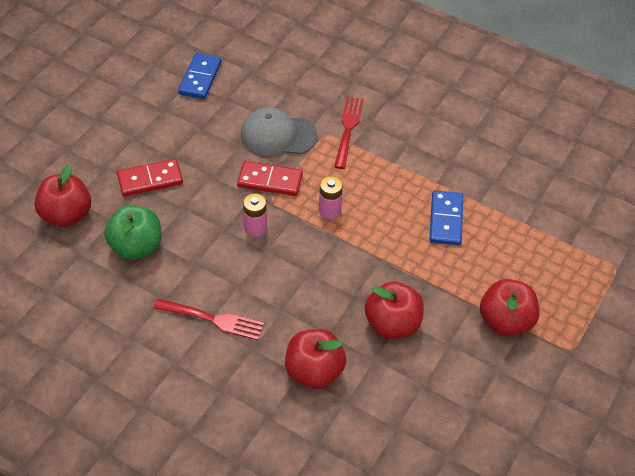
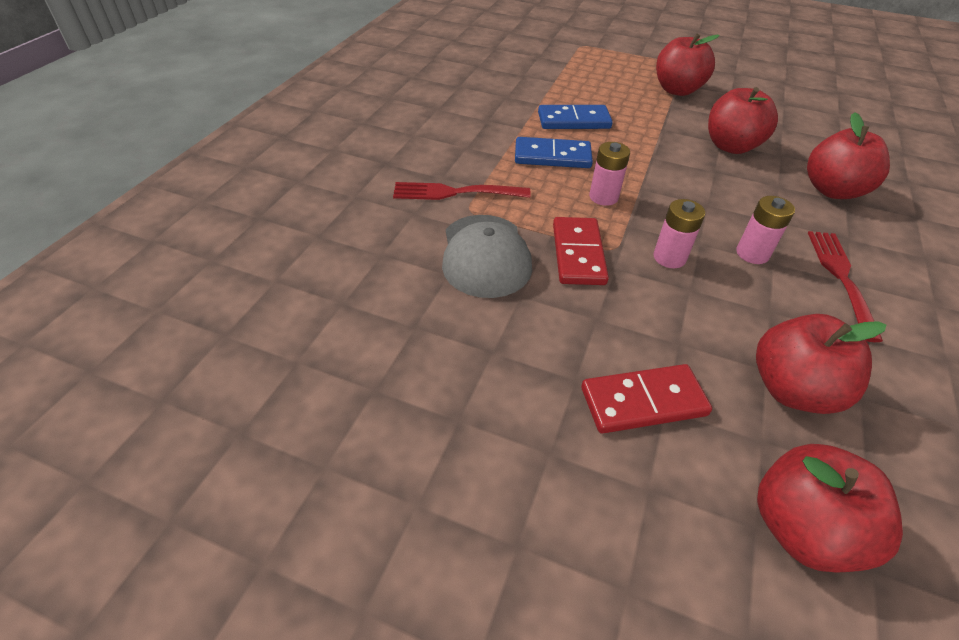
camera: 100 degrees left, 5 degrees down
(136, 247) = (792, 389): green apple -> red apple
(150, 179) = (643, 402): red domino -> red domino turned 75 degrees counterclockwise
(200, 78) = (363, 374): blue domino -> blue domino (552, 156)
(249, 277) = (752, 253): none -> pink battery

